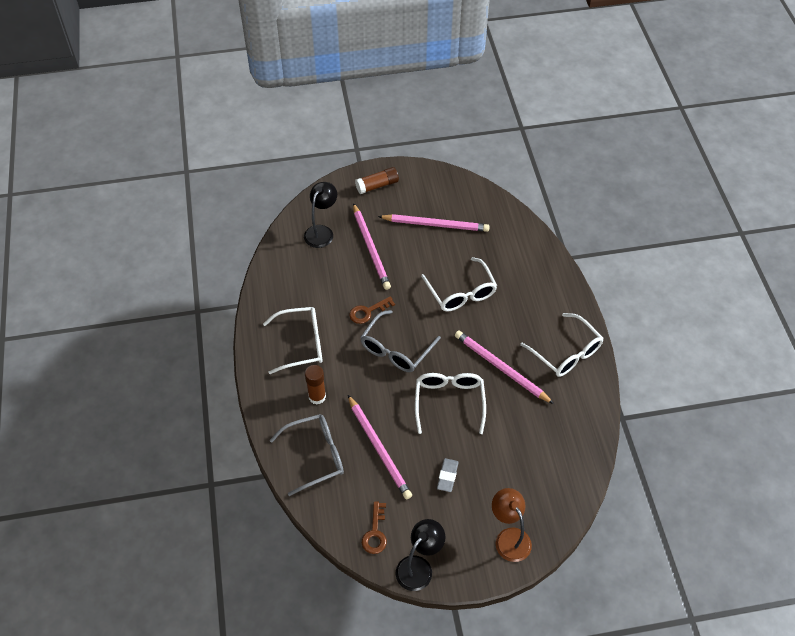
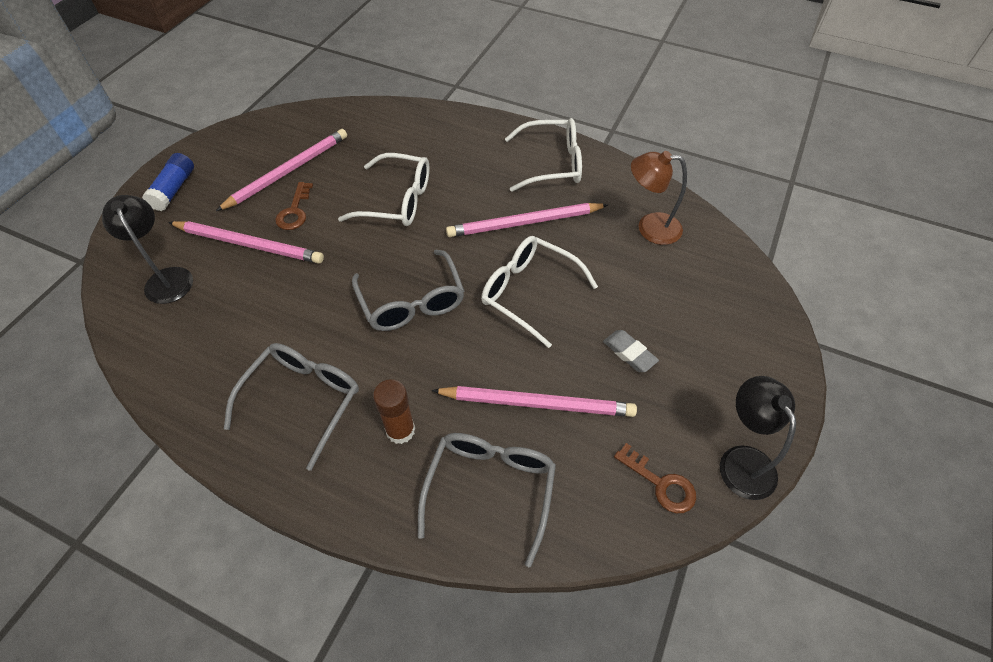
camera: 55 degrees left, 0 degrees up
(301, 344) = (303, 400): white glasses -> grey glasses
(368, 312) = (331, 299): brown key -> brown key (294, 211)
(377, 185) = (174, 189): brown glue stick -> blue glue stick
(509, 537) = (750, 341): brown lamp -> brown lamp (650, 228)

